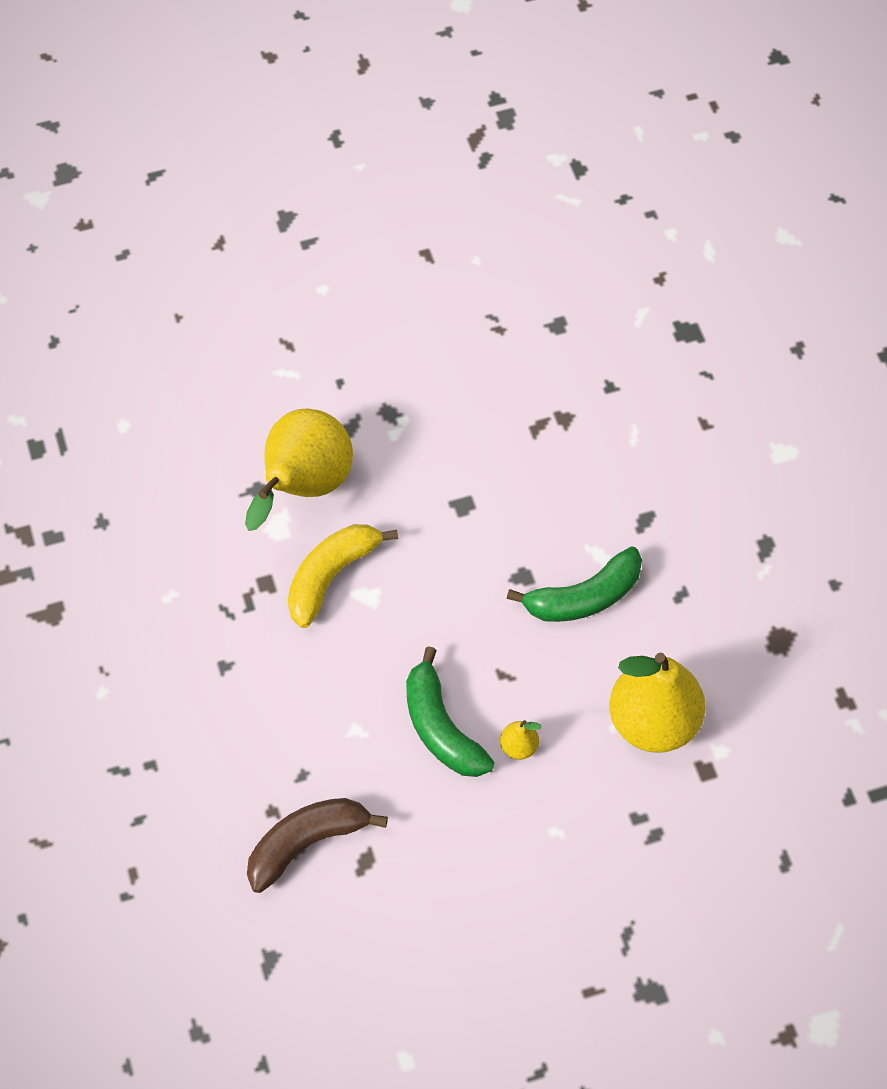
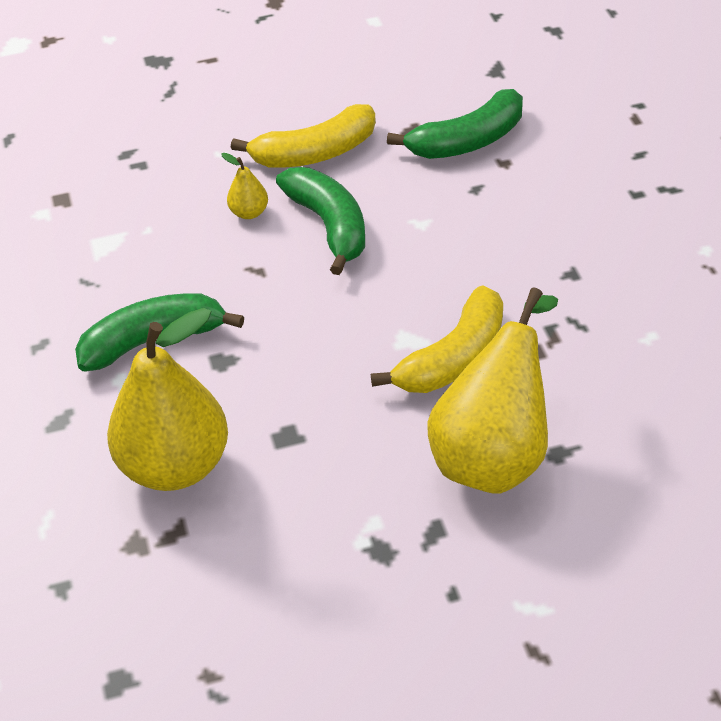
camera: 175 degrees left, 15 degrees down
(306, 843) = (468, 141): brown banana -> green banana
(461, 829) = (315, 153): none -> yellow banana
(653, 722) = (104, 234): yellow pear -> yellow pear (175, 466)

